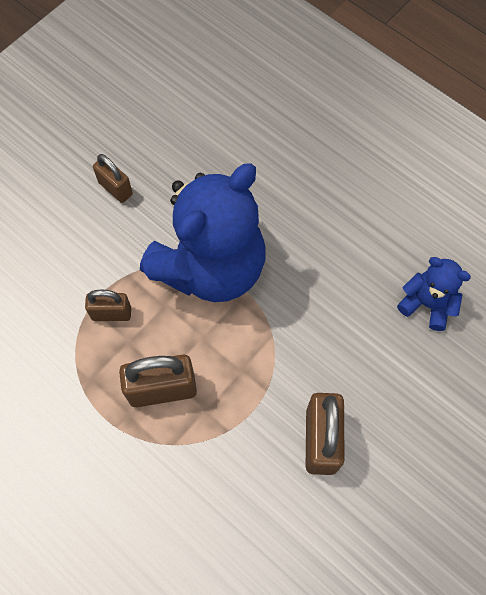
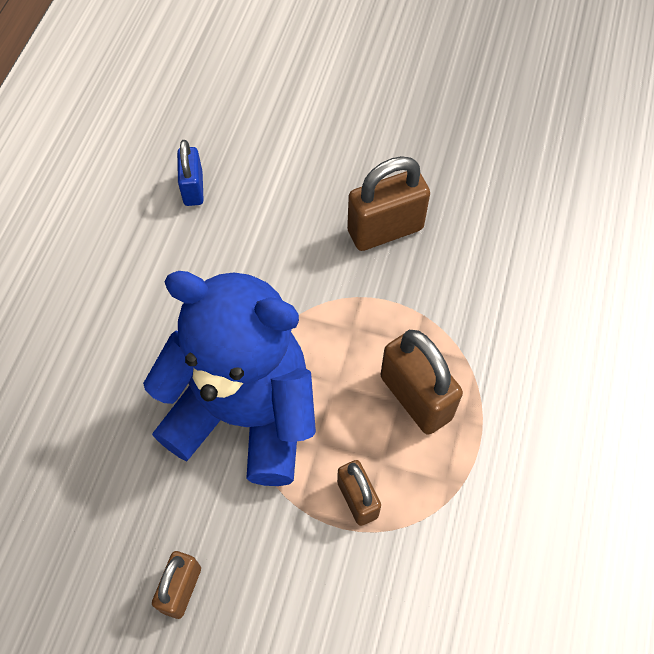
camera: 115 degrees left, 5 degrees down
(427, 304) = (193, 188): blue teddy bear -> blue padlock

